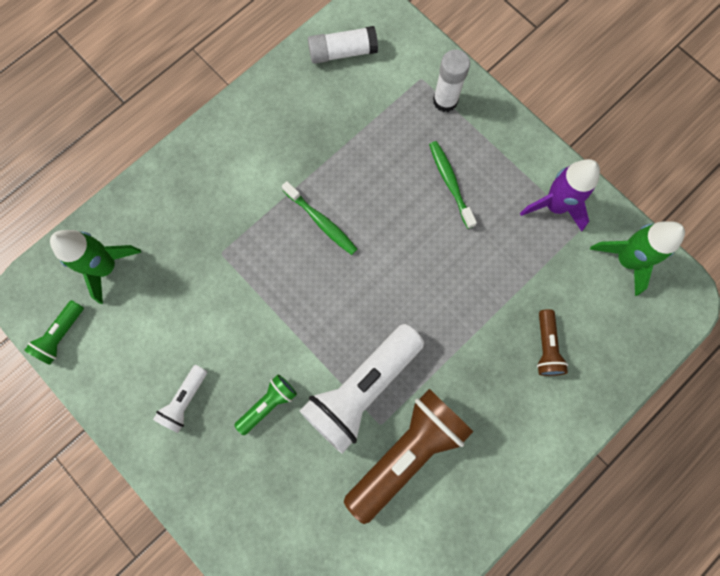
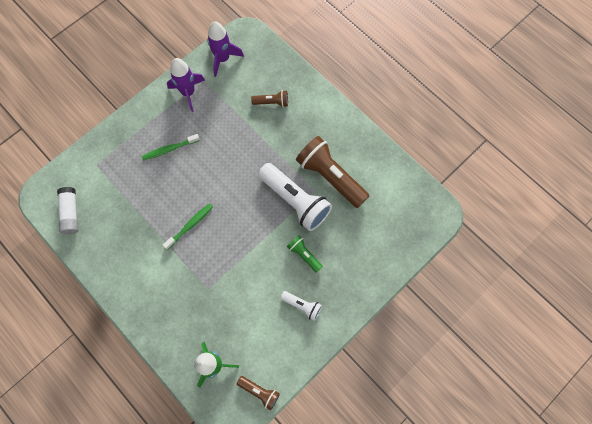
camera: 90 degrees left, 5 degrees down
(61, 335) = (259, 392): green flashlight -> brown flashlight
(445, 100) = (113, 150): white glue stick -> none
(626, 259) = (223, 59): green rocket -> purple rocket

